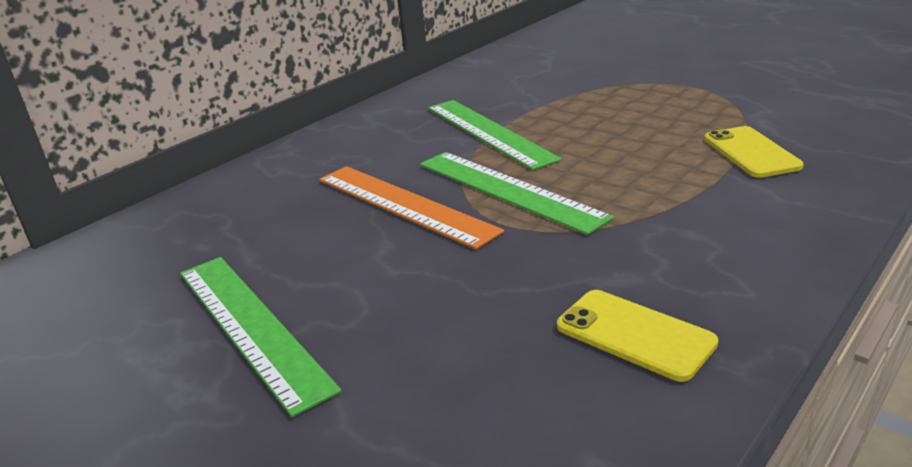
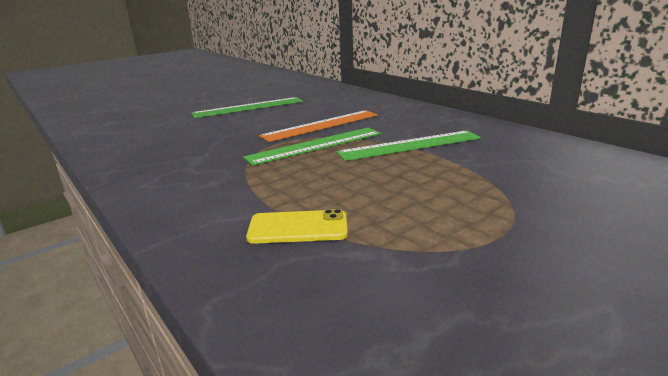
camera: 100 degrees right, 5 degrees down
(635, 334) = (154, 157): yellow phone -> none

